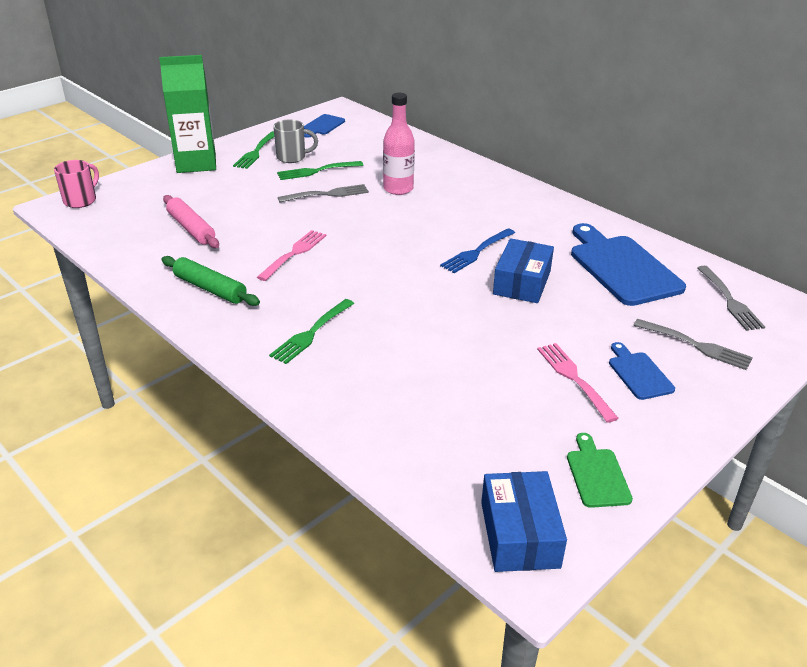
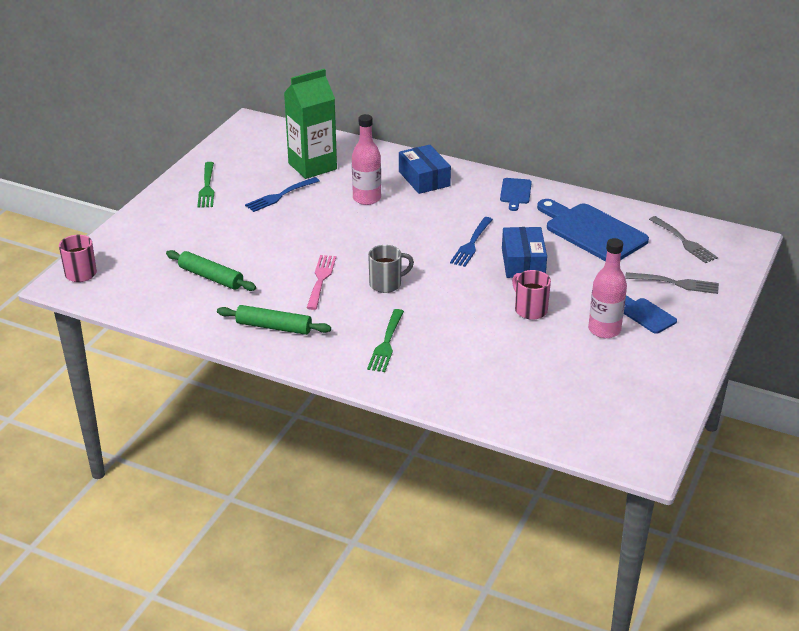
camera: 20 degrees left, 0 degrees up
(191, 228) = (211, 277): pink rolling pin -> green rolling pin
(196, 163) = (159, 211): green carton -> green carton (312, 166)
(292, 157) = (246, 186): grey mug -> grey mug (387, 284)
(317, 171) = (280, 195): green fork -> blue fork
(322, 126) = (249, 145): blue cutting board -> blue cutting board (515, 193)
(326, 194) = (307, 217): grey fork -> none
(498, 335) = (530, 310): none -> pink mug
(519, 534) = (625, 443): blue box -> blue box (424, 179)
(575, 379) = (604, 330): pink fork -> pink bottle
(597, 474) = (653, 392): green cutting board -> none

